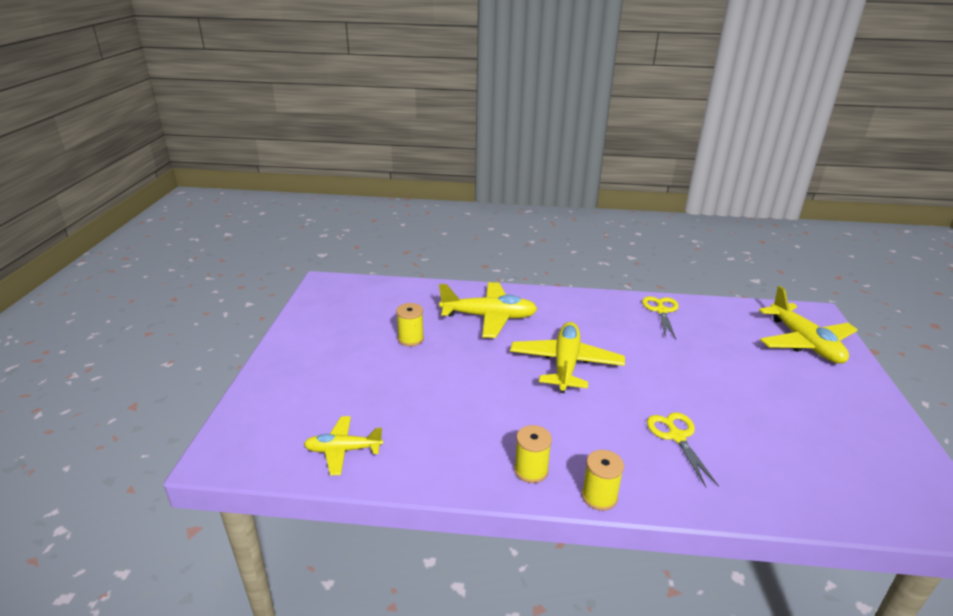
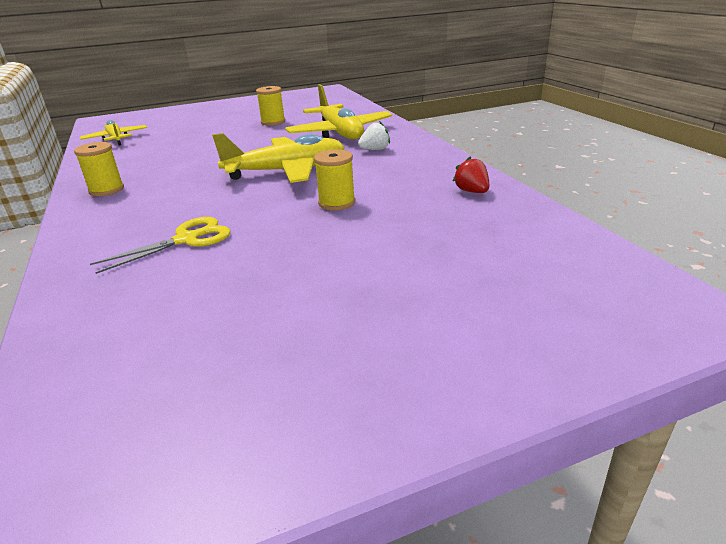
camera: 65 degrees right, 0 degrees up
(550, 316) = (375, 149): none -> white strawberry
(599, 496) = (73, 220): yellow spool -> yellow spool (336, 203)
(661, 311) = (472, 191): yellow scissors -> red strawberry
(804, 343) = (542, 306): yellow plane -> none

